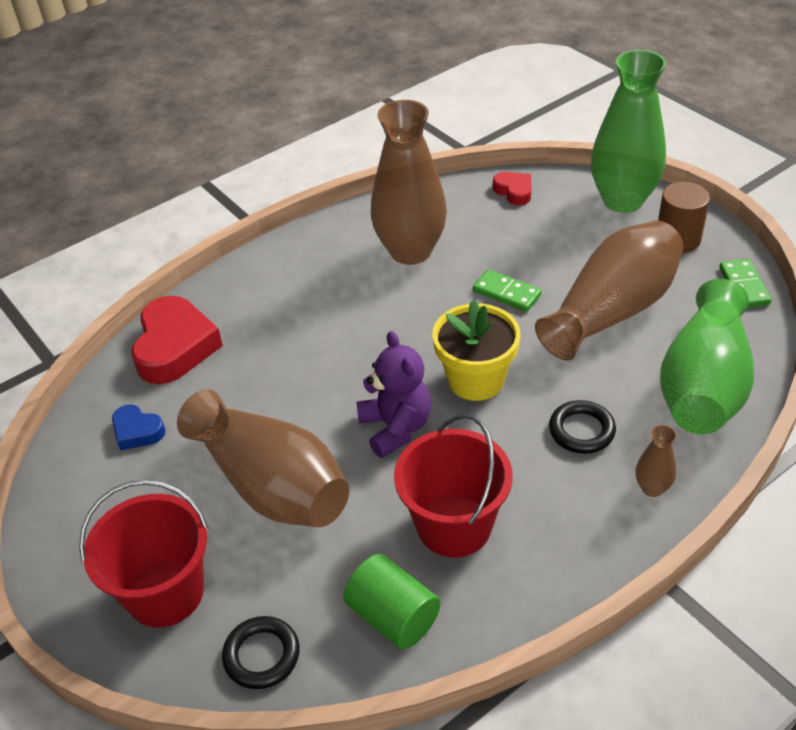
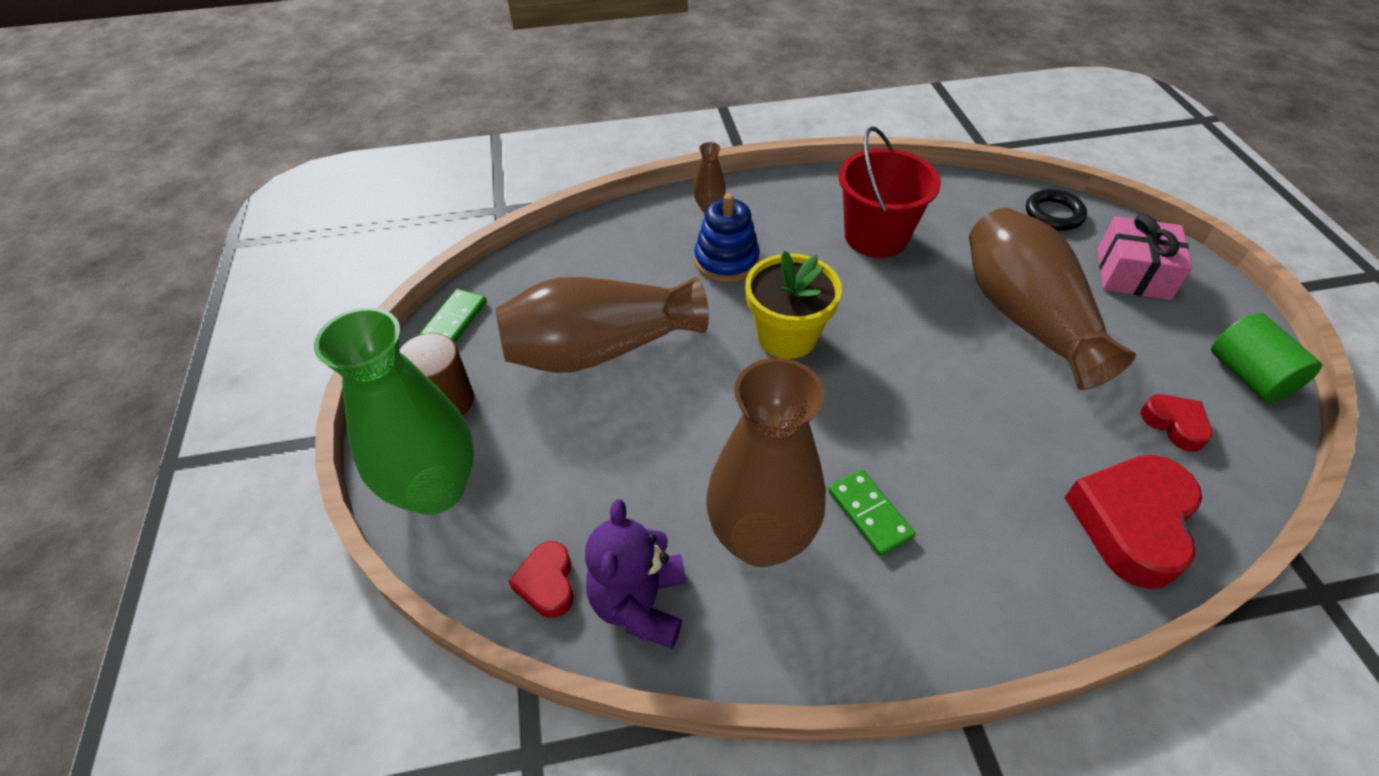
camera: 155 degrees left, 5 degrees up
(137, 431) = (1174, 424): blue heart -> red heart
(165, 593) = (1133, 273): red bucket -> pink gift
(393, 617) = (948, 203): green cylinder -> green cylinder (1248, 376)
(396, 428) = (889, 323): purple teddy bear -> purple teddy bear (640, 603)
(507, 293) = (686, 418): green domino -> green domino (869, 514)
(581, 430) = (726, 260): black ring -> blue stacking toy
(703, 385) = (596, 255): green vase -> none

